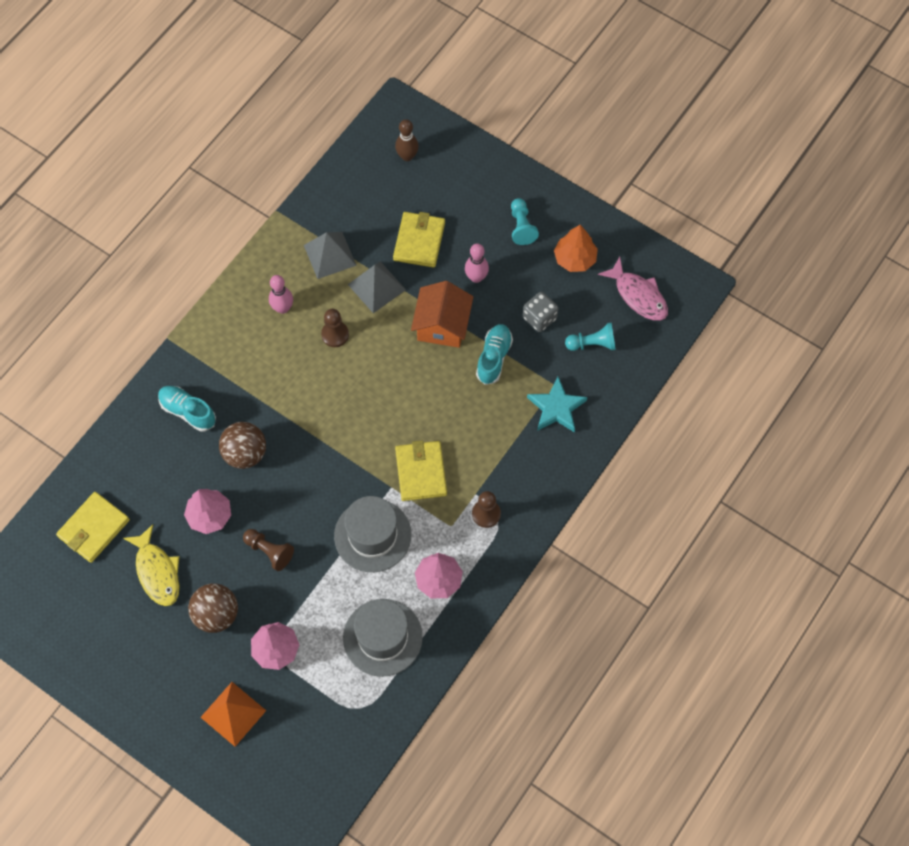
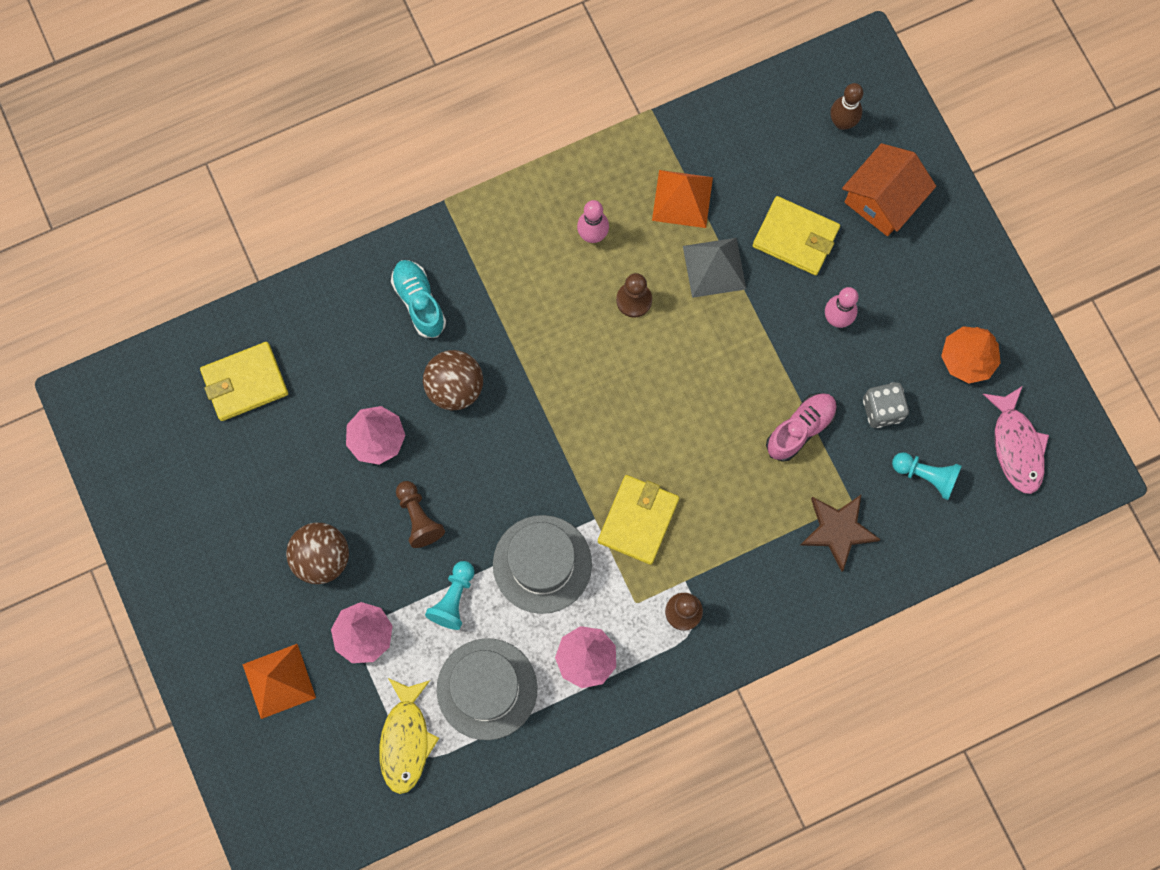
camera: 30 degrees right, 10 degrees up
(157, 572) = (285, 472): yellow fish -> yellow fish (405, 740)
(330, 255) = (682, 198): grey pyramid -> orange pyramid
(419, 241) = (795, 237): yellow wallet -> yellow wallet turned 75 degrees clockwise
(442, 325) = (763, 356): orange house -> orange house (882, 200)
(494, 358) = (800, 429): turquoise shoe -> pink shoe
(521, 227) = (927, 284): turquoise pawn -> turquoise pawn (453, 599)
(556, 408) = (838, 530): turquoise star -> brown star

